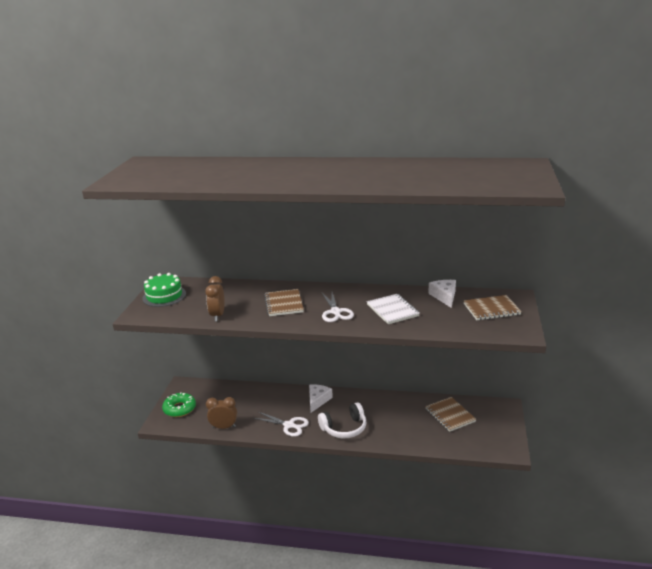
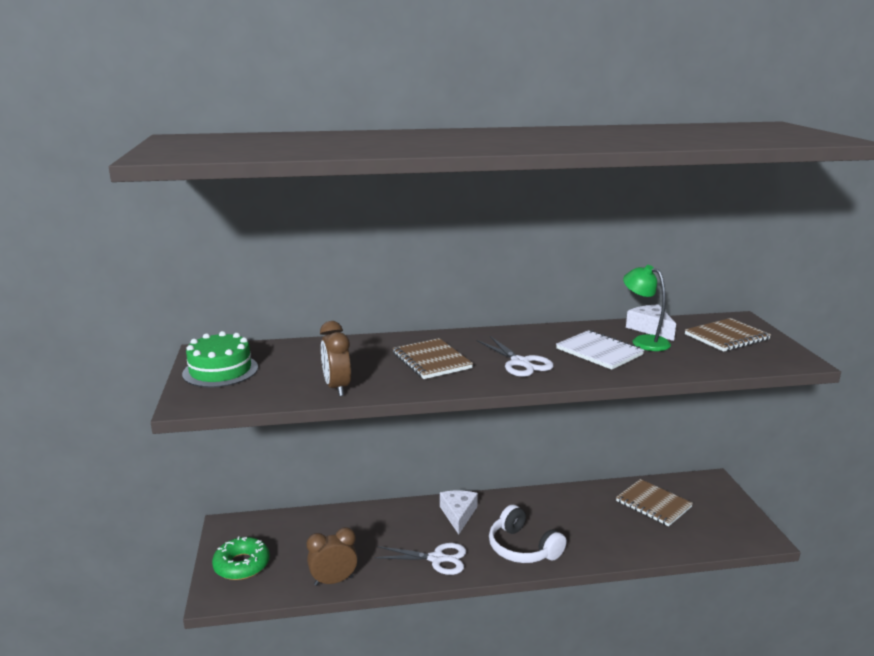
camera: 20 degrees left, 5 degrees down
(344, 428) = (522, 548): white headphones -> white headphones turned 90 degrees clockwise
(430, 306) = (644, 341): none -> green lamp

